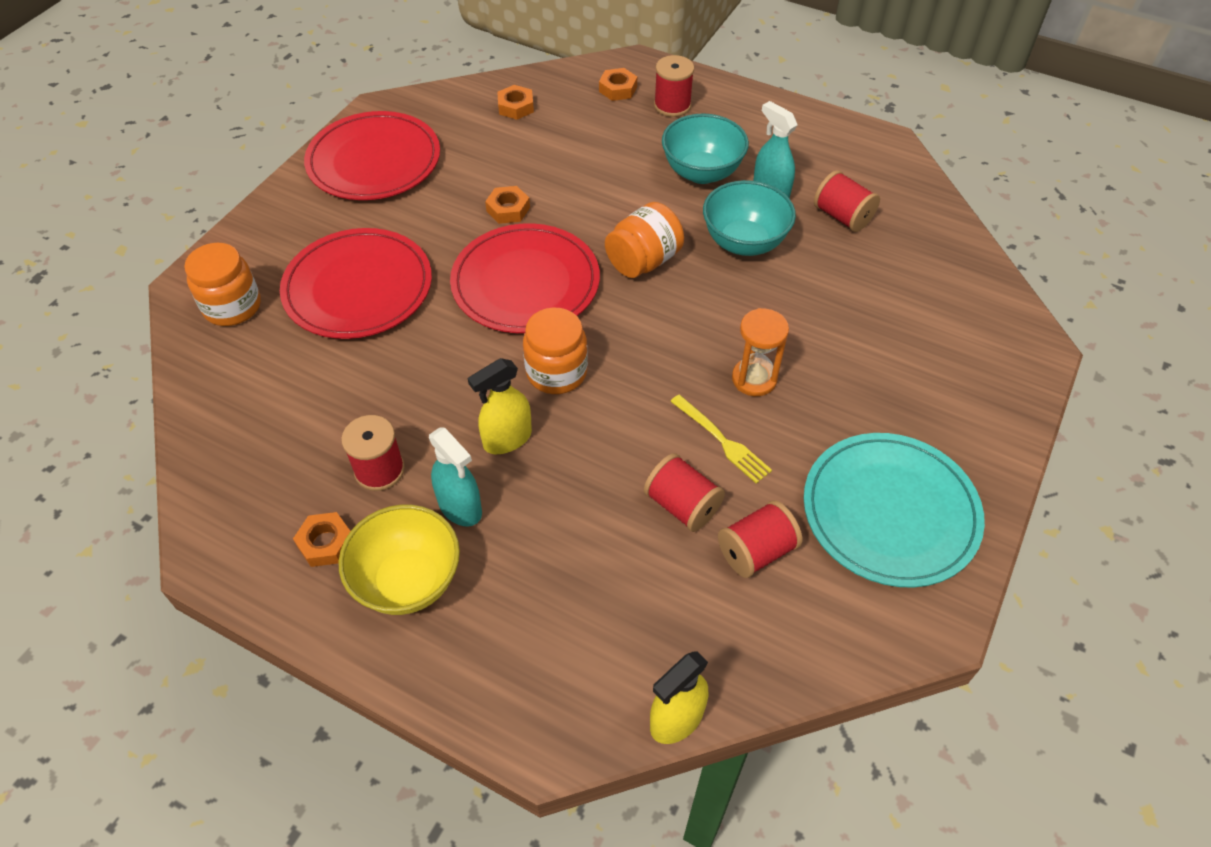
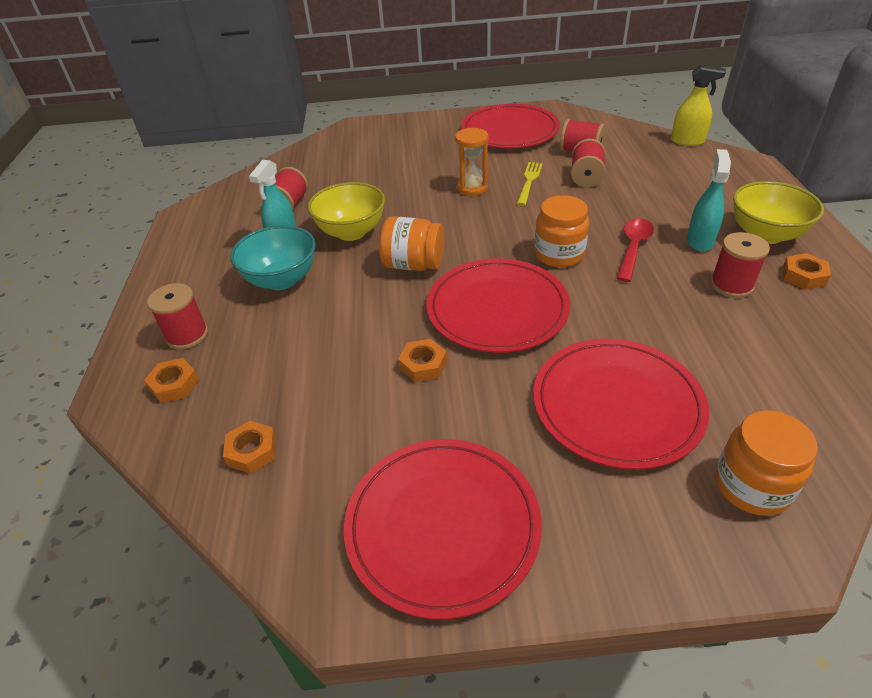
camera: 120 degrees left, 10 degrees down
(507, 439) = (633, 248): yellow spray bottle -> red spoon
(744, 242) = (351, 232): turquoise bowl -> yellow bowl
(890, 512) = (509, 131): turquoise plate -> red plate

